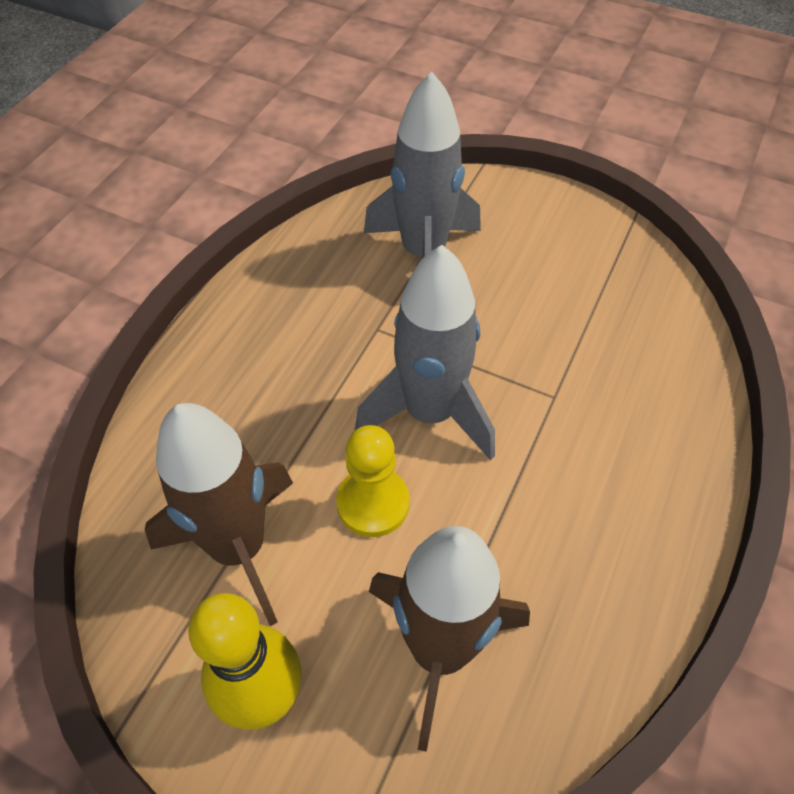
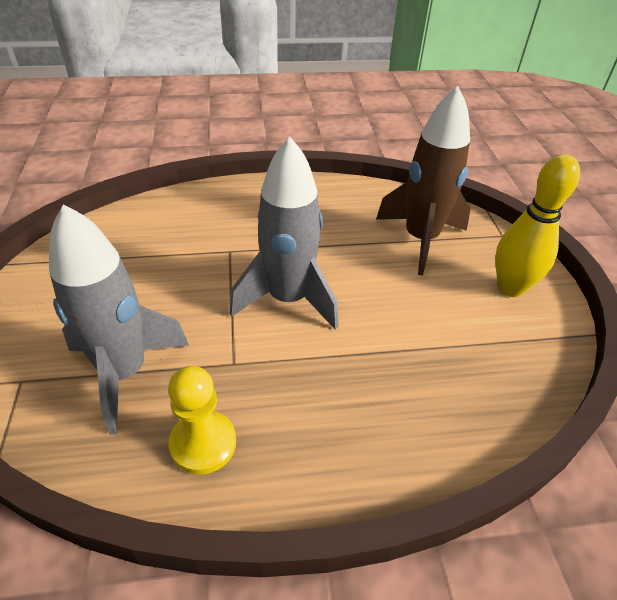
camera: 125 degrees left, 10 degrees down
(239, 547) = (461, 342): brown rocket -> none
(373, 503) = (374, 297): yellow pawn -> yellow pawn (203, 443)

